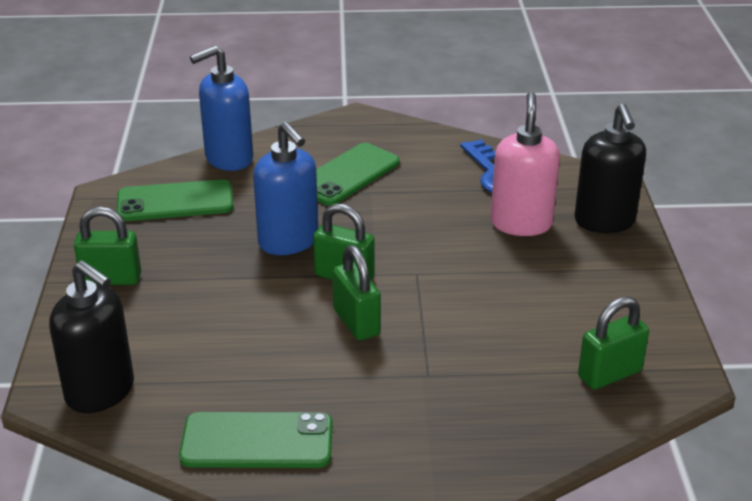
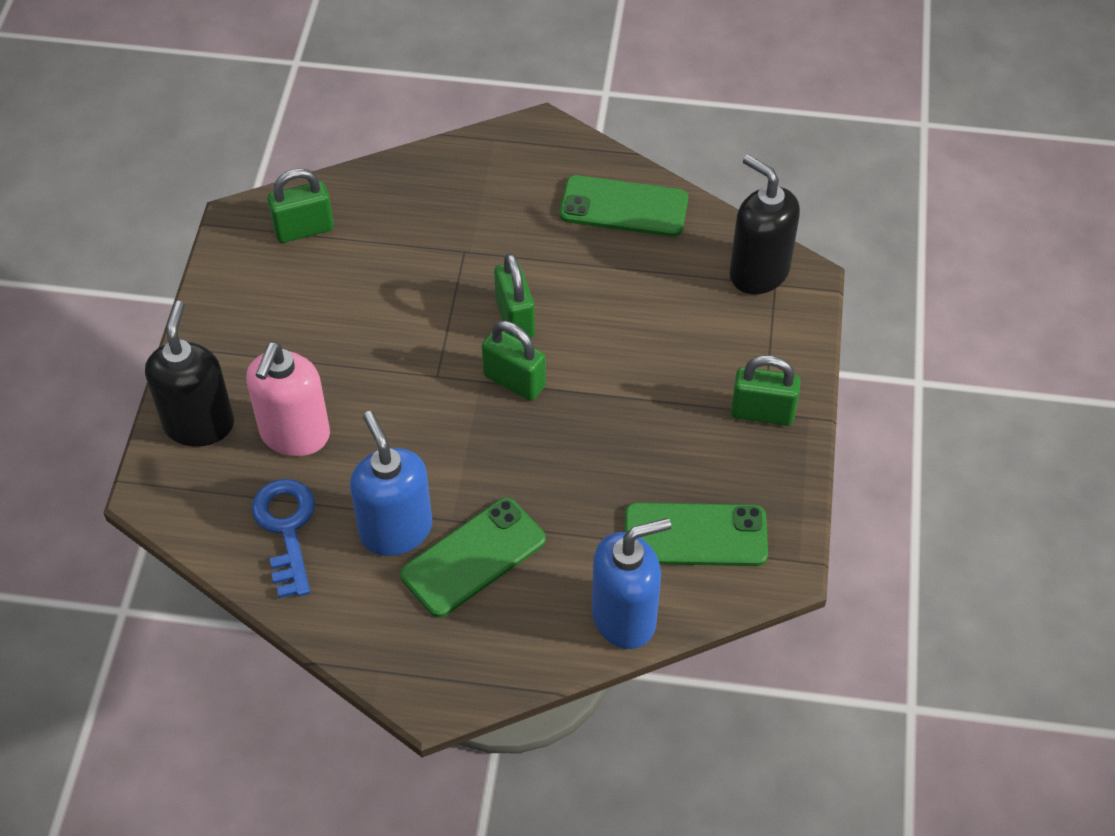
camera: 170 degrees left, 20 degrees up
(289, 242) = (565, 443): blue soap dispenser -> blue soap dispenser (395, 530)

